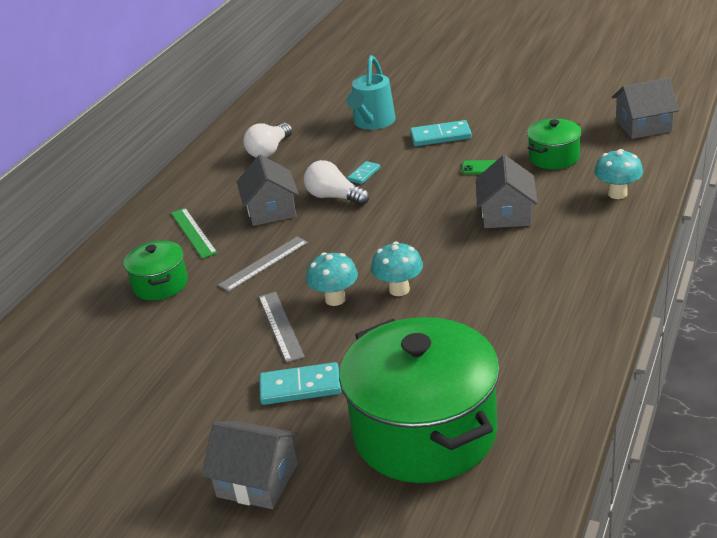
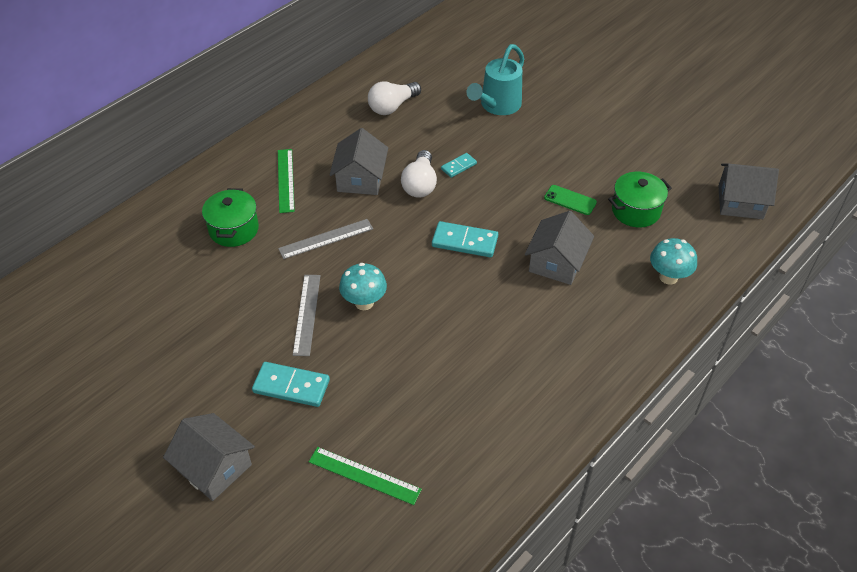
camera: 15 degrees right, 15 degrees up
(334, 197) = (420, 184): white light bulb -> white light bulb turned 135 degrees counterclockwise
(399, 289) = (421, 313): turquoise mushroom -> none
(425, 432) = (364, 475): green pot -> green ruler
(440, 136) = (549, 145): turquoise domino -> turquoise domino (465, 241)

